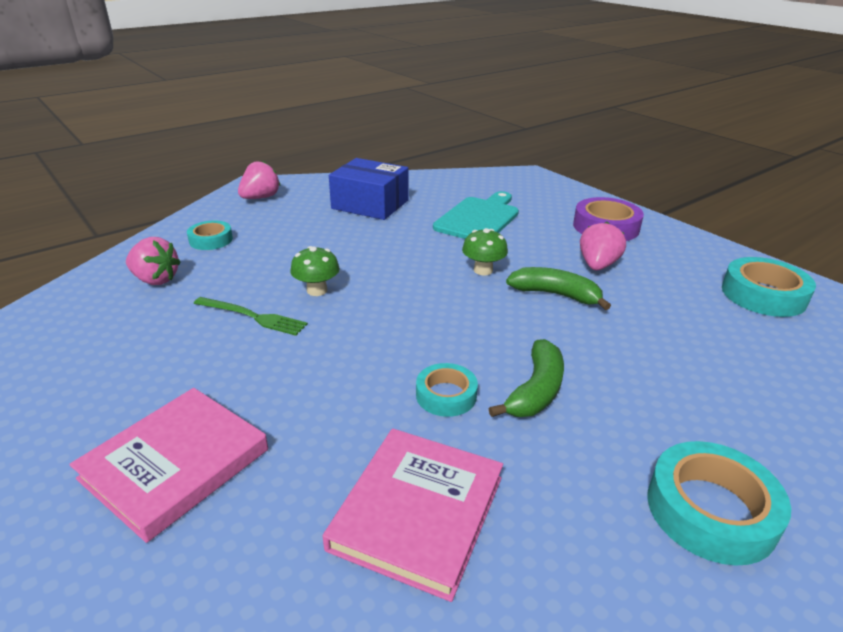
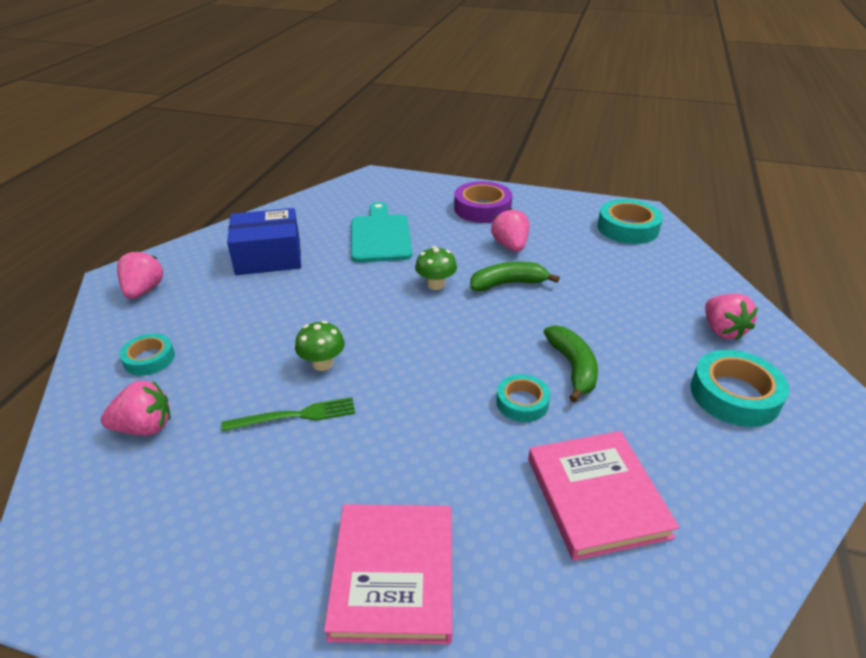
camera: 35 degrees left, 5 degrees up
(776, 439) = (722, 330): none -> pink strawberry

